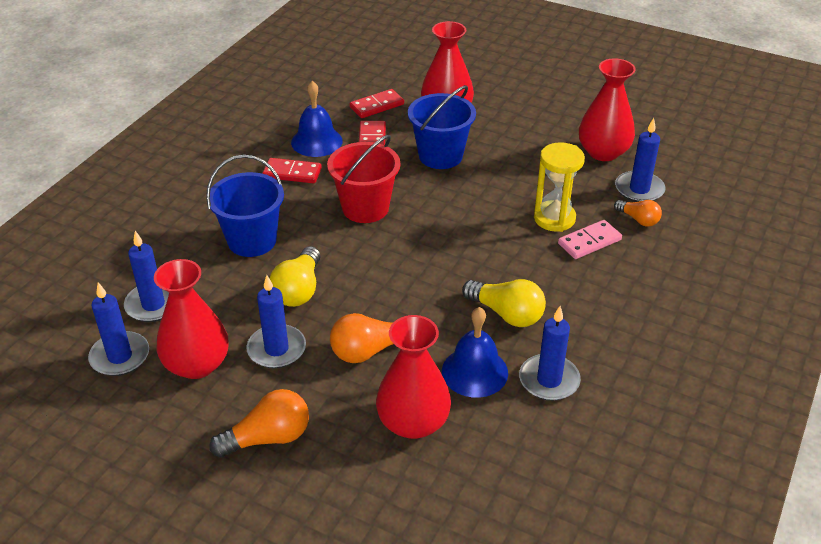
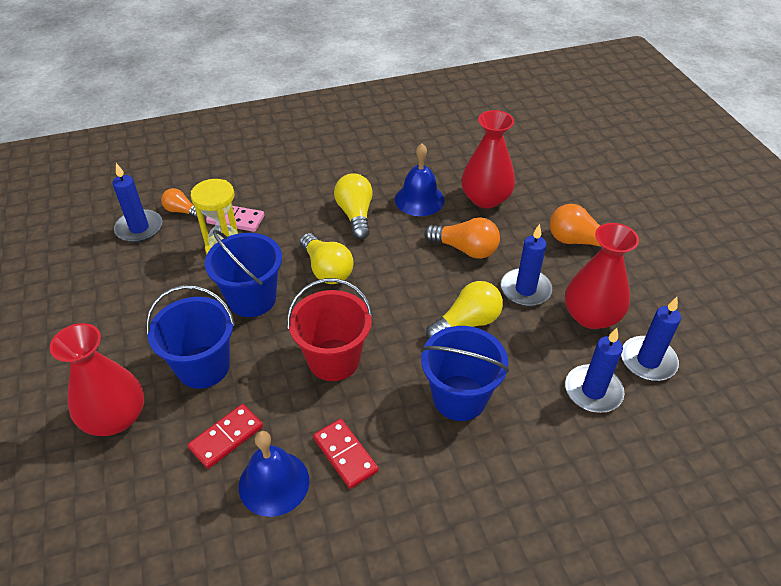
camera: 135 degrees left, 5 degrees up
(376, 106) = (153, 488): red domino -> none
(458, 255) = (327, 269): none -> yellow light bulb
(477, 203) = (252, 299): none -> blue bucket
(549, 380) = (387, 171): blue candle -> none
(603, 152) = (97, 272): red vase -> none
(638, 219) = (182, 211): orange light bulb -> orange light bulb turned 60 degrees counterclockwise

